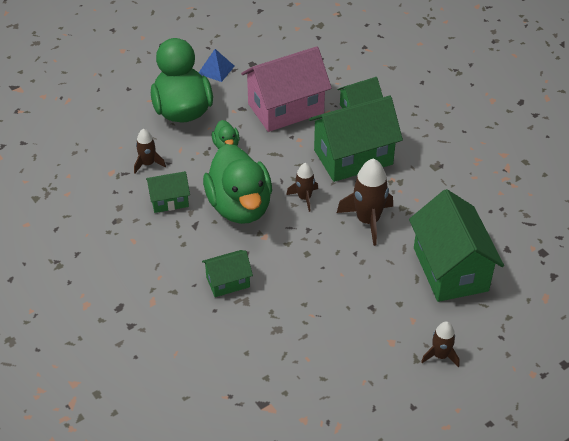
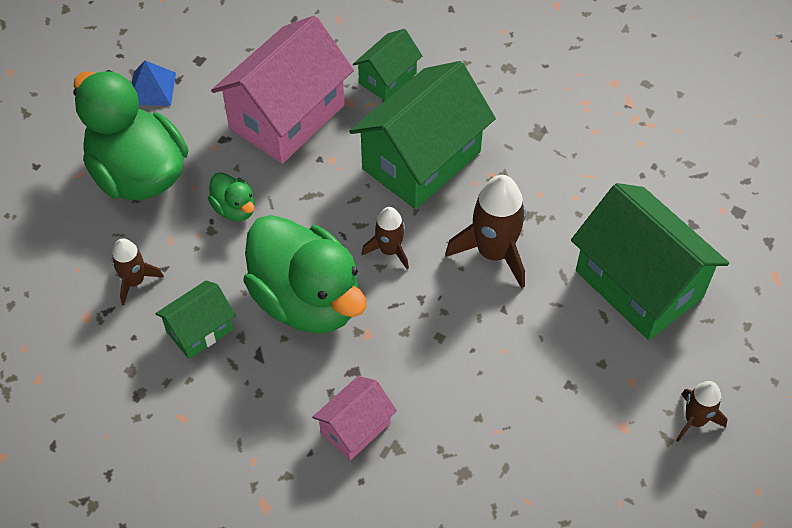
camera: 25 degrees left, 10 degrees up
(228, 282) = (355, 428): green house -> pink house

